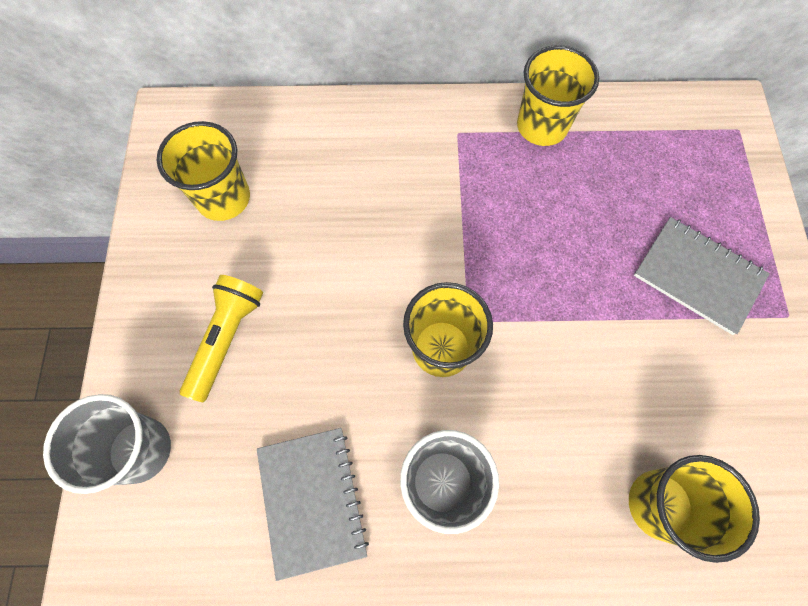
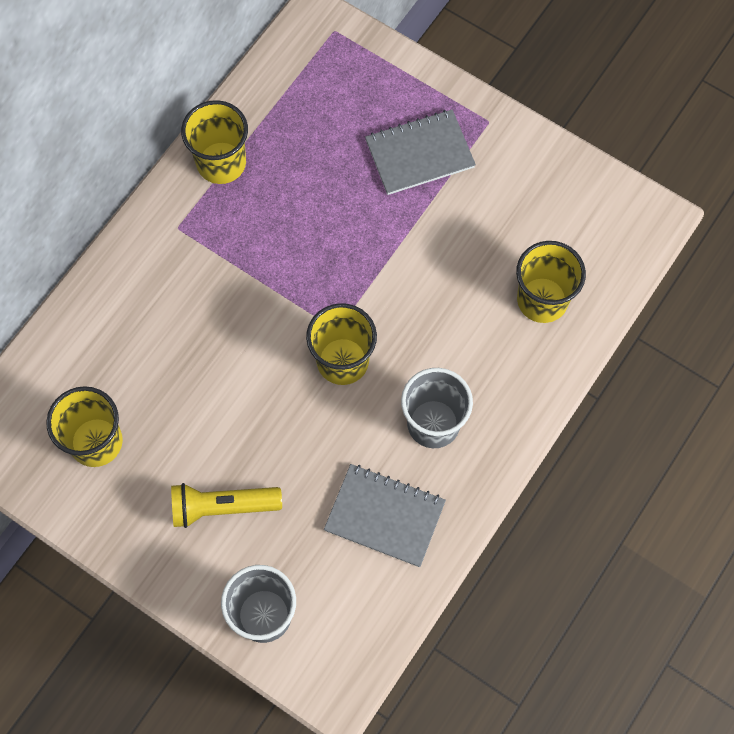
camera: 55 degrees left, 0 degrees up
(227, 338) = (222, 507): yellow flashlight -> yellow flashlight turned 60 degrees counterclockwise

